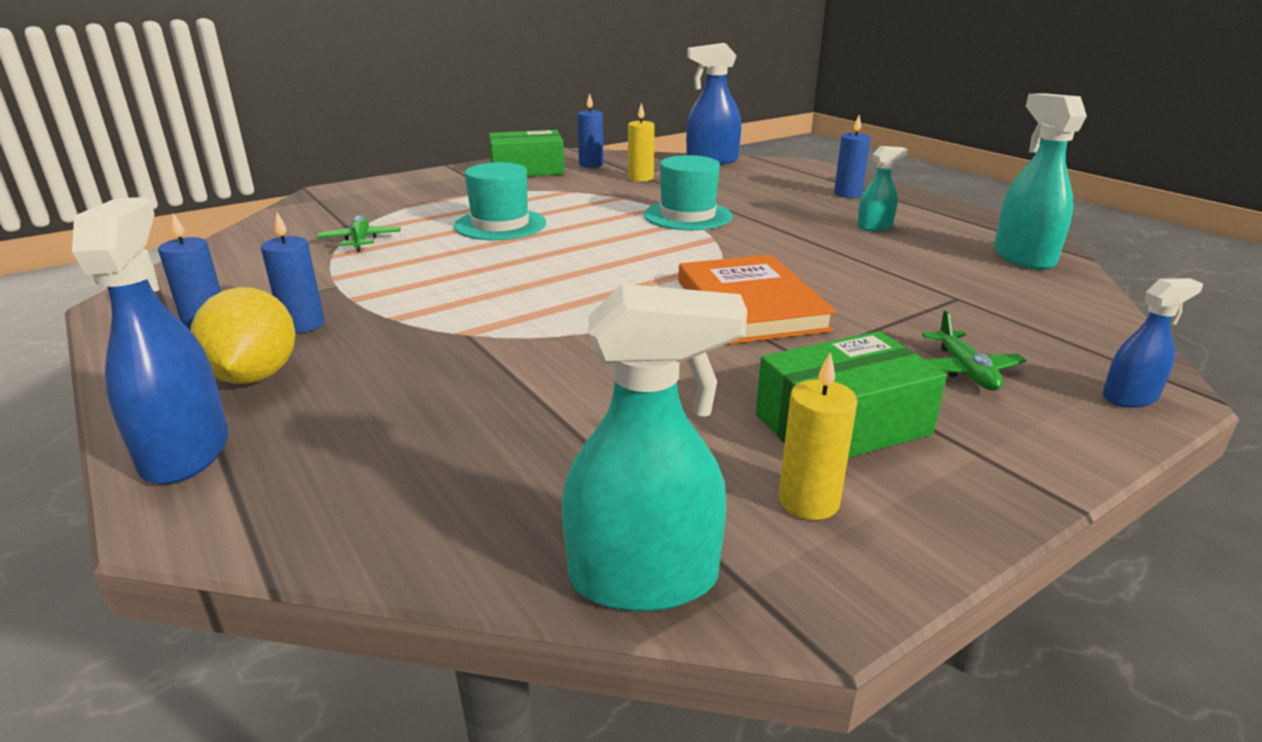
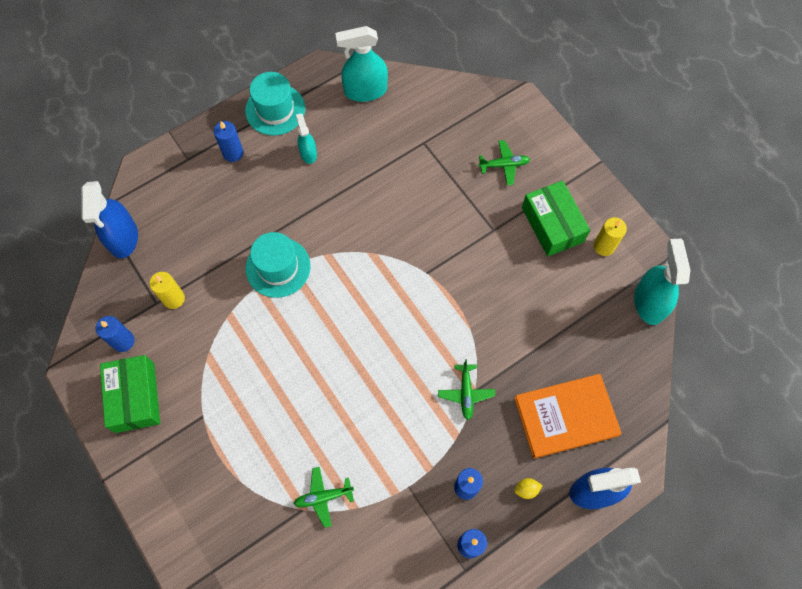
camera: 90 degrees left, 40 degrees up
(255, 376) = (526, 489): yellow lemon -> yellow lemon, size x0.42
(465, 326) = (466, 393): none -> green plane
(500, 225) = (291, 399): turquoise hat -> turquoise hat (275, 109)
(750, 305) = (435, 245): orange book -> orange book (565, 417)
(1129, 397) = (524, 113): blue spray bottle -> none

